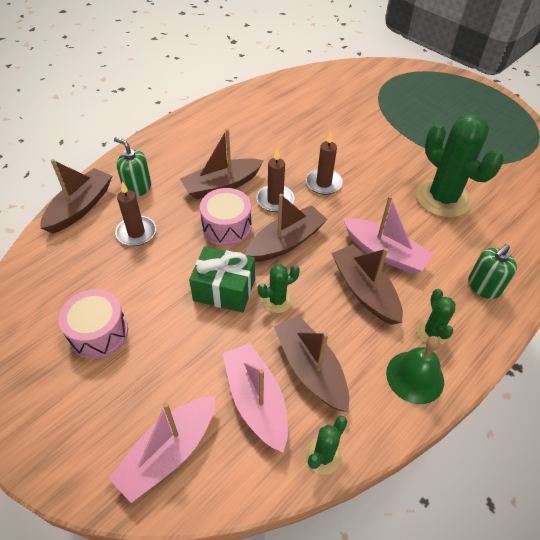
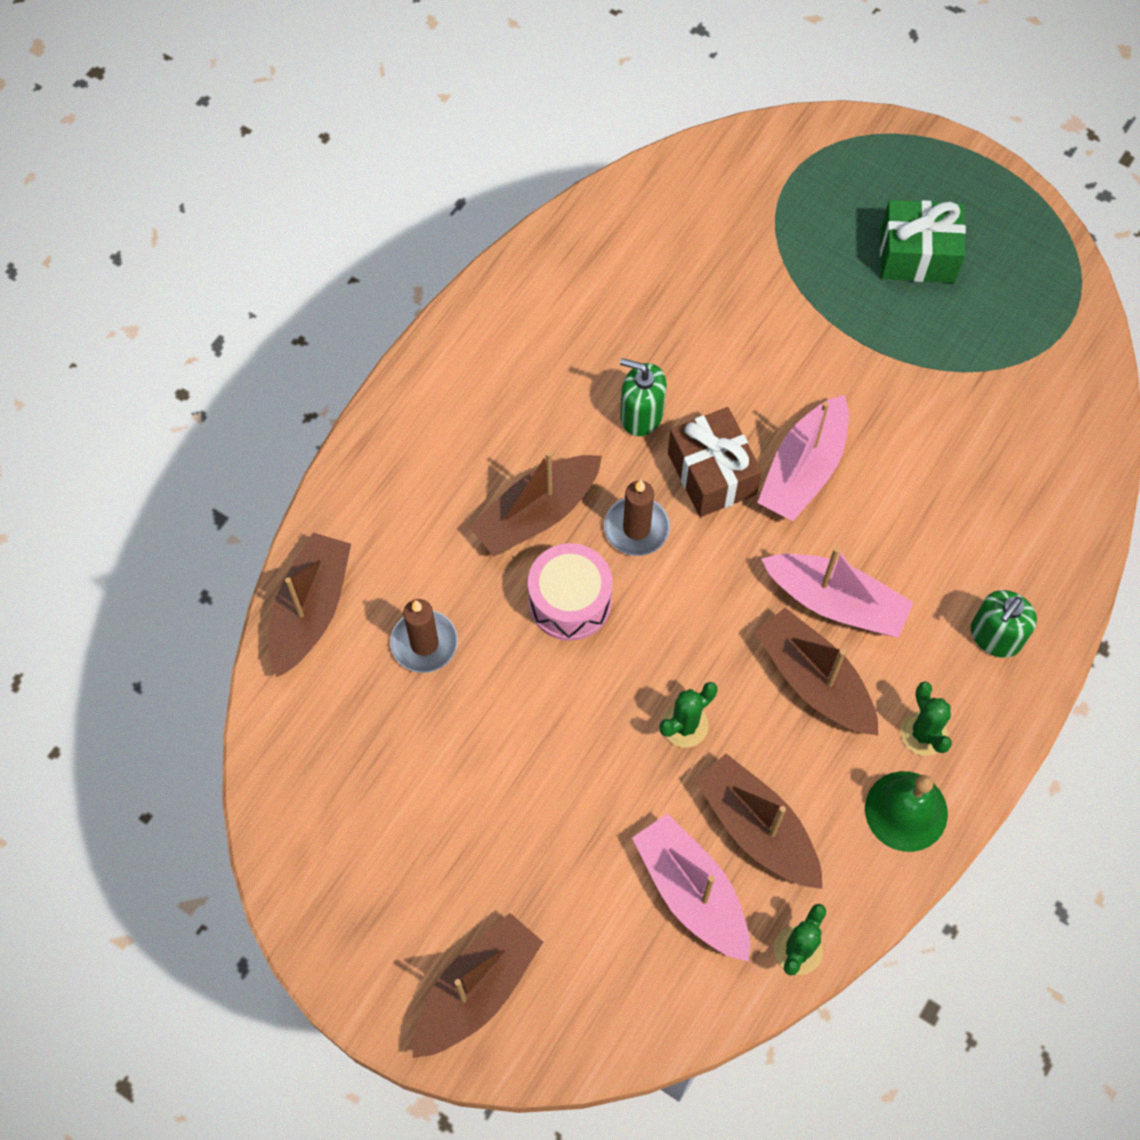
camera: 10 degrees left, 15 degrees up
(99, 333) = (433, 835): pink drum -> none
(137, 188) = (392, 548): green soap dispenser -> green soap dispenser (641, 415)
(168, 452) = (594, 988): pink boat -> pink boat (803, 470)
(224, 290) = (599, 723): green gift -> green gift (917, 255)
(286, 242) = (674, 612): brown boat -> brown boat (477, 990)
(323, 183) = (711, 474): brown candle -> brown gift
(443, 198) = (919, 468): green cactus -> none

